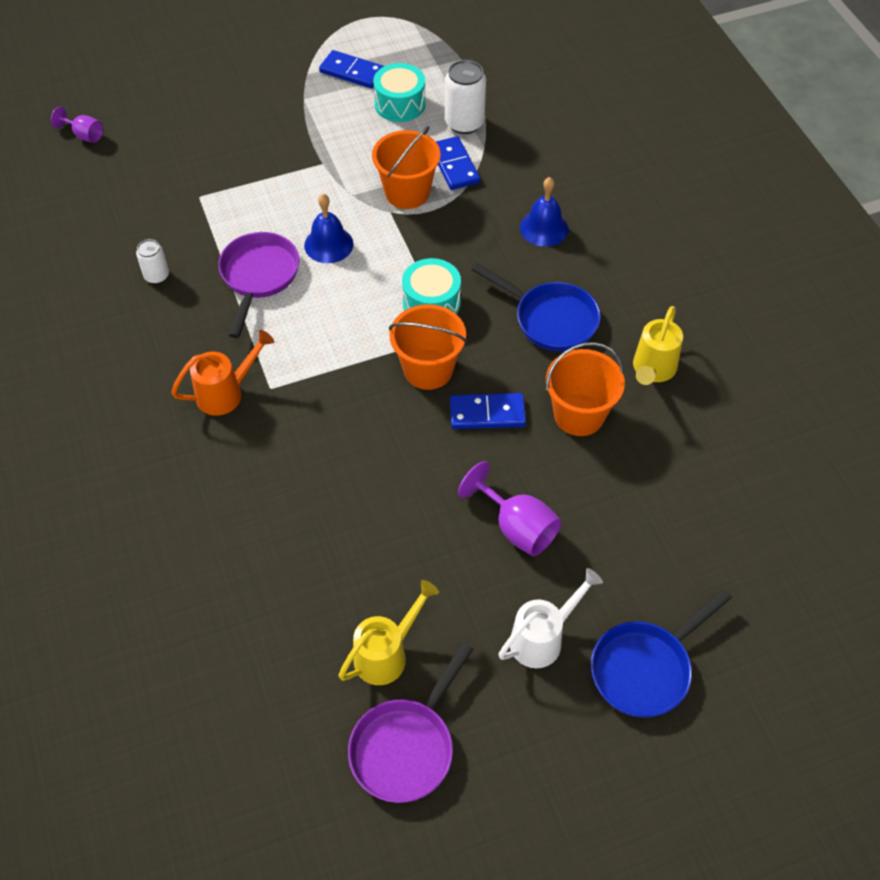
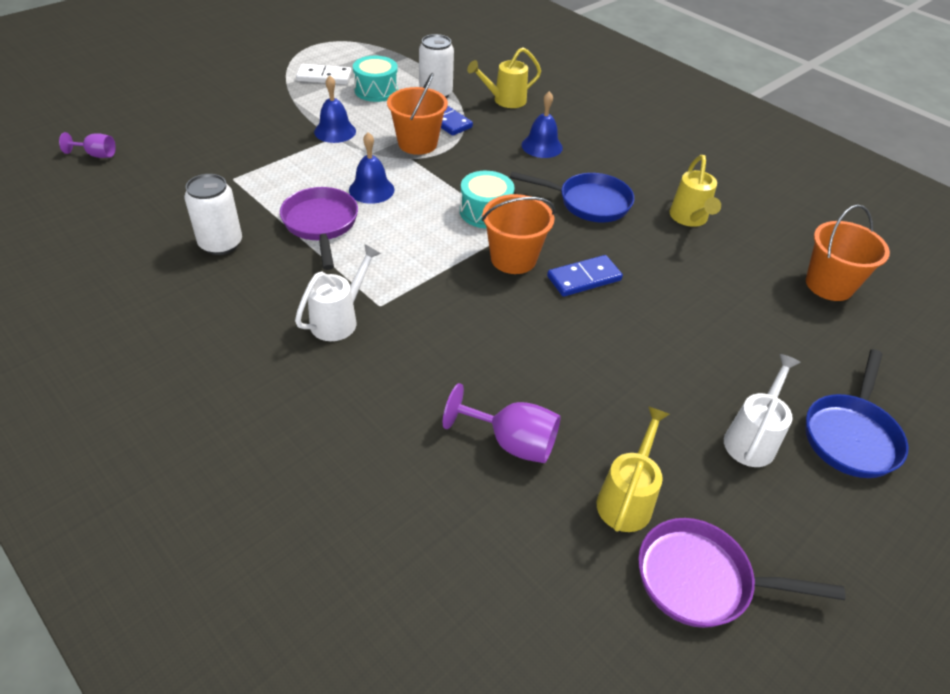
camera: 25 degrees left, 10 degrees down
(156, 276) = (221, 244): white can -> white can, size x1.70
(225, 393) = (339, 320): orange watering can -> white watering can
(328, 155) = (335, 131): none -> blue bell
(352, 72) = (324, 77): blue domino -> white domino
(406, 747) = (702, 580): purple pan -> purple pan turned 90 degrees clockwise
(517, 527) = (668, 356): purple goblet -> purple goblet (512, 442)
(539, 150) = (505, 100): none -> yellow watering can
(579, 415) = (657, 261): orange bucket -> orange bucket (829, 285)

